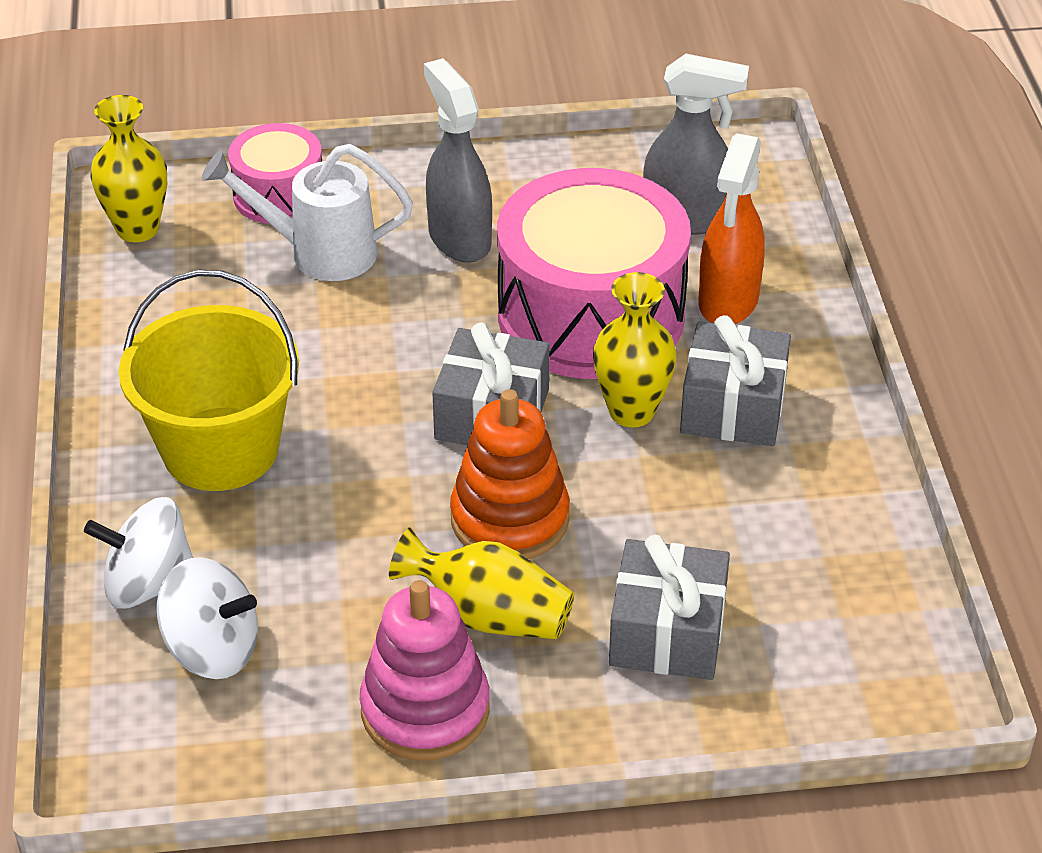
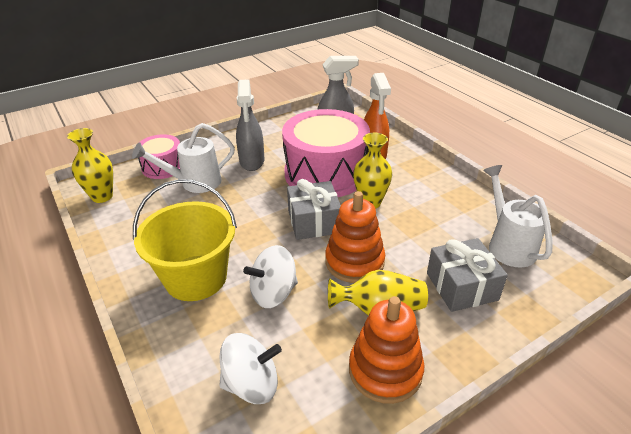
camera: 25 degrees left, 5 degrees down
(148, 584) = (195, 361): white spinning top -> white spinning top (273, 293)
(425, 710) = (385, 370): pink stacking toy -> orange stacking toy
(459, 238) = (252, 162): grey spray bottle -> grey spray bottle turned 135 degrees counterclockwise
(733, 407) = (407, 189): grey gift -> none
(830, 592) = (508, 245): none -> white watering can

